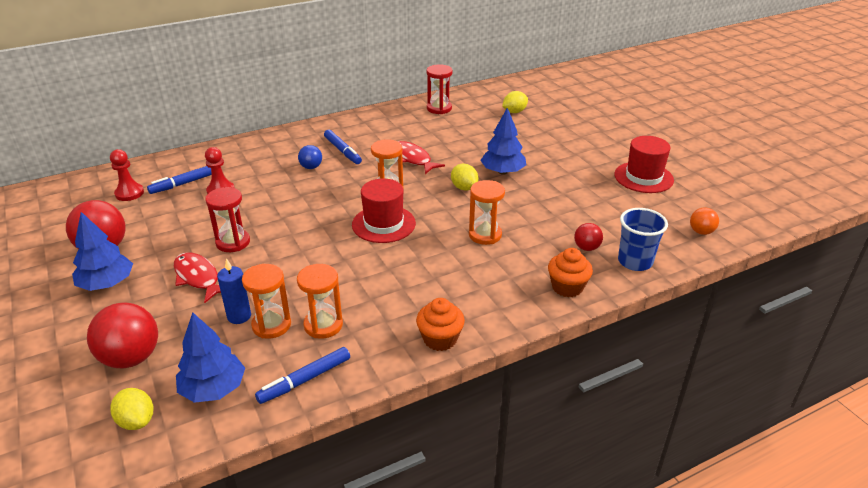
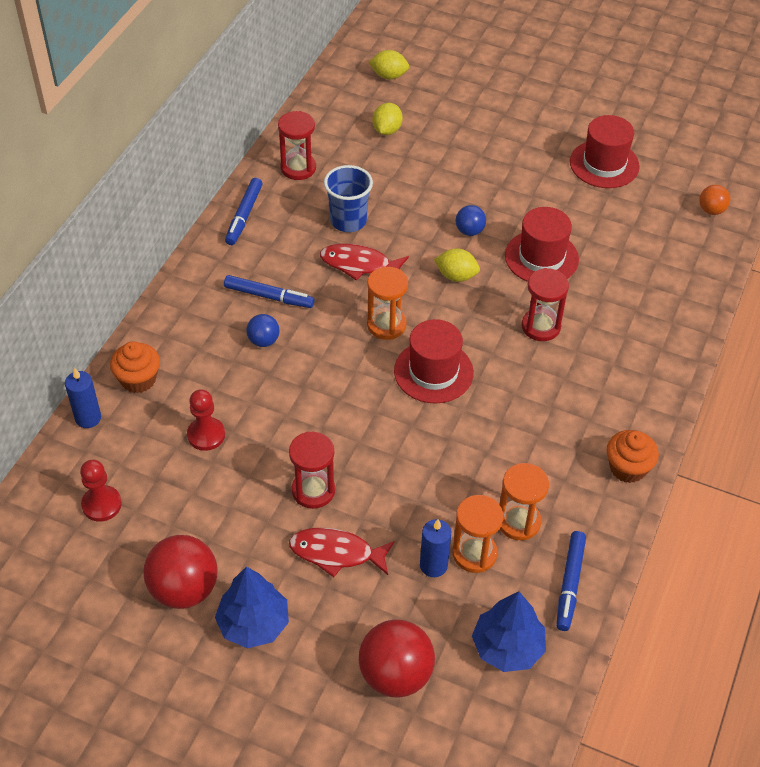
camera: 40 degrees left, 15 degrees up
(137, 421) = (485, 721): yellow lemon -> yellow lemon (389, 76)
(181, 158) = (88, 418): none -> blue candle
(185, 183) = (148, 450): blue marker -> blue marker (244, 216)
(485, 235) = (541, 326): orange hourglass -> red hourglass
(502, 172) = (469, 231): blue tree -> blue ball
(534, 203) = (541, 257): none -> red hat
(567, 287) = (668, 344): orange cupcake -> orange cupcake (138, 379)
(586, 248) = (640, 288): red ball -> none
(635, 262) = (692, 280): blue cup -> blue cup (348, 221)

